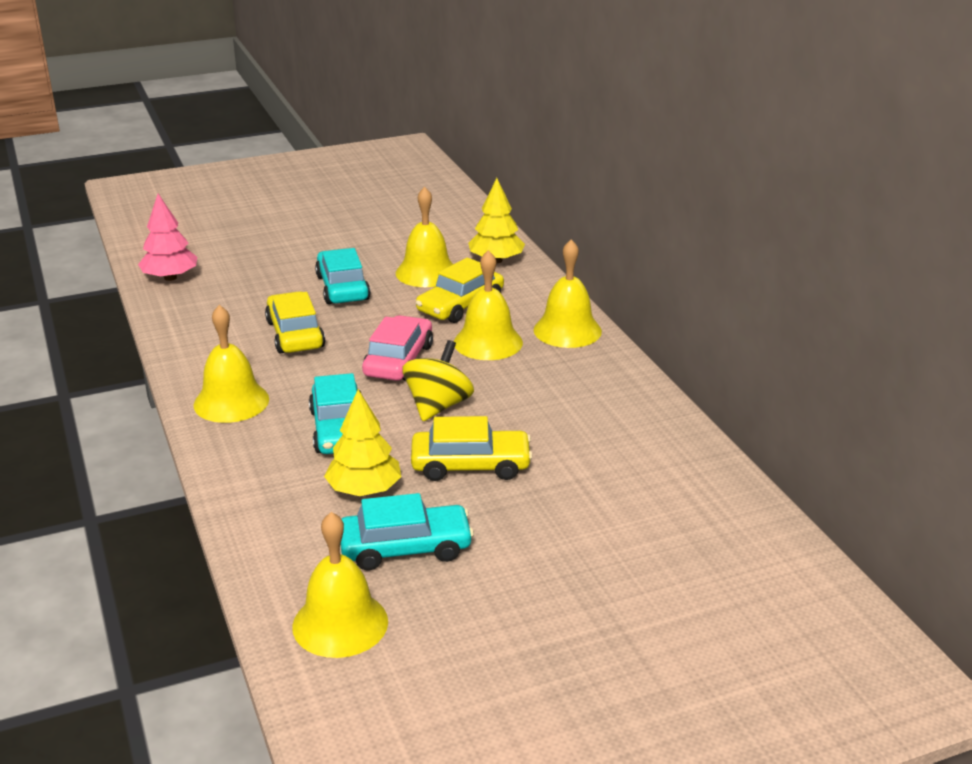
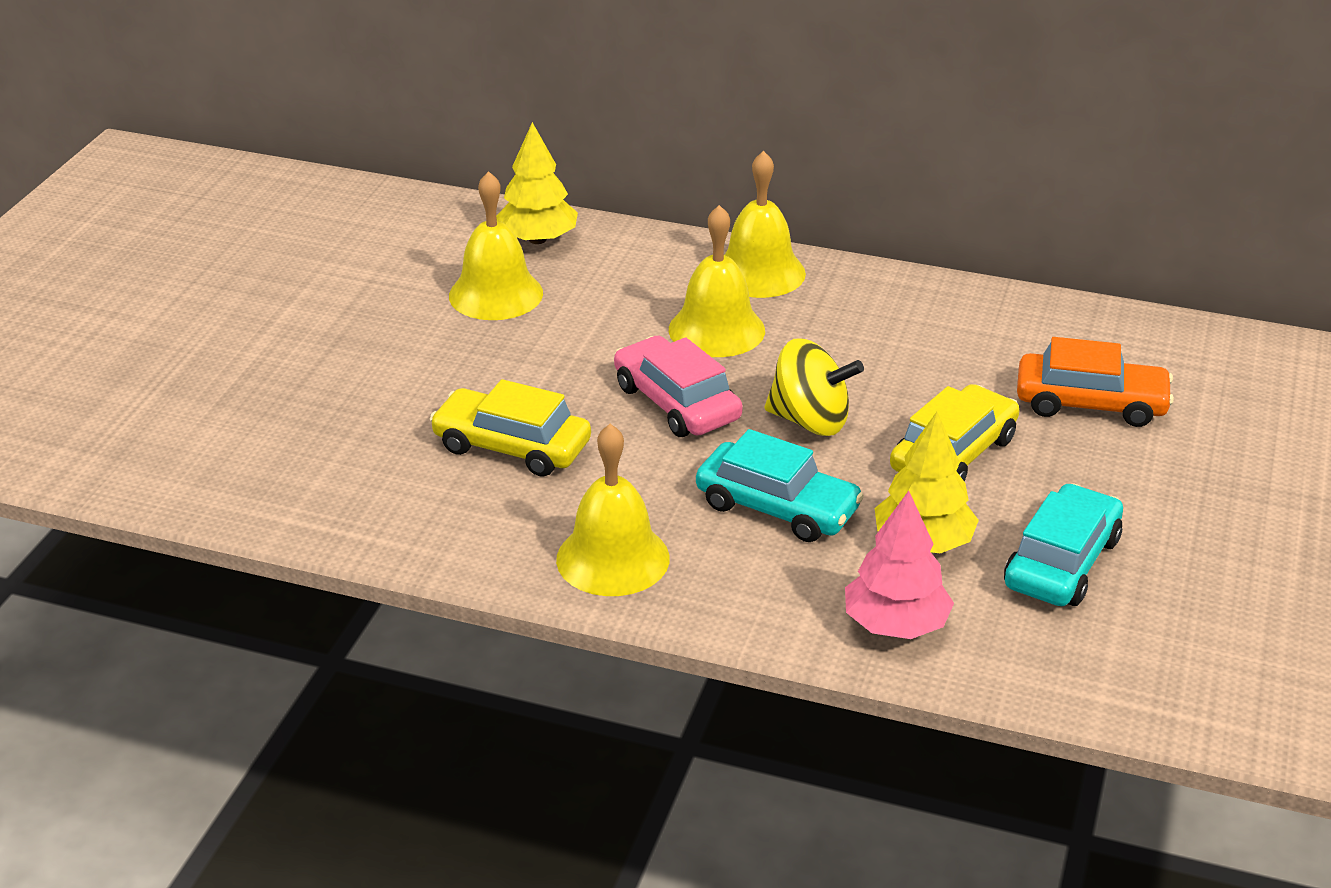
camera: 50 degrees left, 5 degrees up
(170, 278) = (206, 480): pink tree -> pink tree (896, 625)
(340, 623) = (1153, 662): yellow bell -> none
(343, 288) = (444, 365): turquoise car -> none
(438, 406) = (810, 421): yellow spinning top -> yellow spinning top turned 135 degrees clockwise
(460, 305) = (608, 308): yellow car -> none
(599, 493) = (1090, 403): none -> orange car

